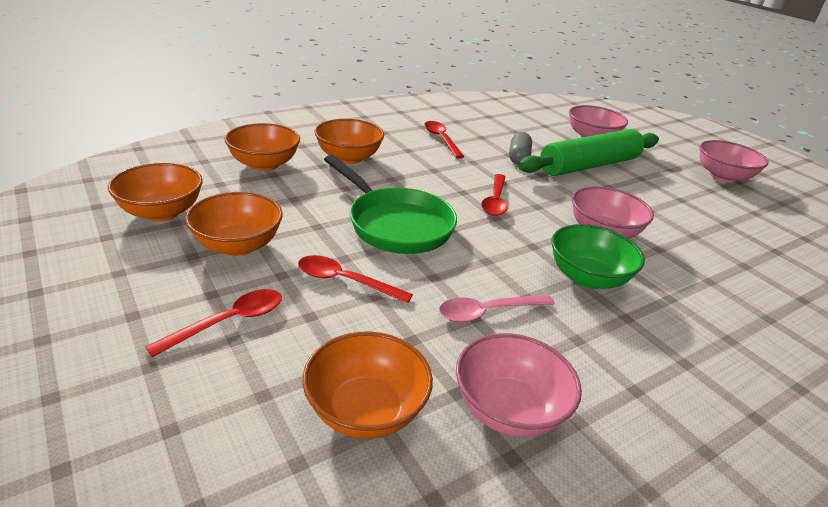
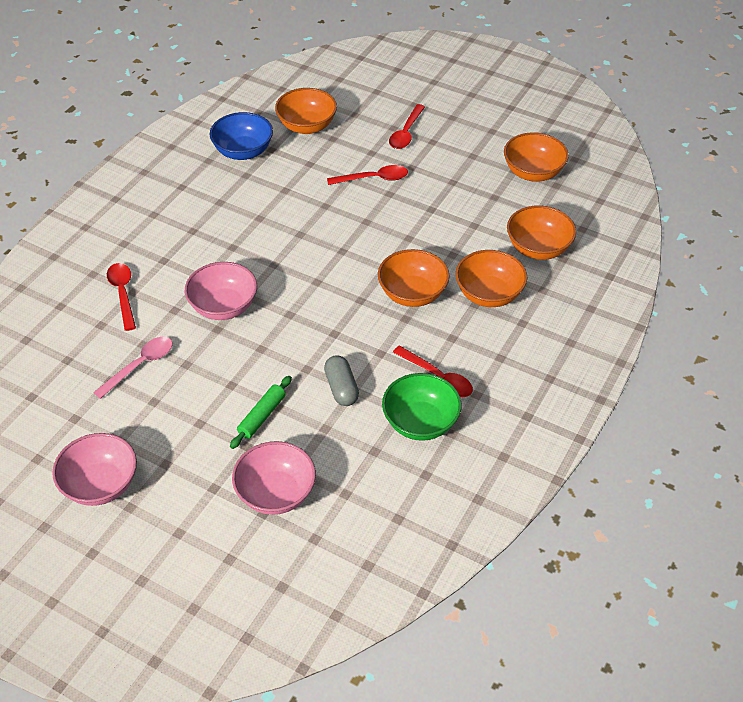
camera: 155 degrees right, 15 degrees up
(238, 245) = (458, 172): orange bowl -> orange bowl (412, 294)
(395, 224) = (383, 236): green pan -> none
(487, 312) = (279, 196): pink spoon -> pink spoon (140, 365)
(495, 201) = (327, 301): red spoon -> red spoon (123, 293)
(508, 409) = (243, 151): pink bowl -> blue bowl
(587, 278) = (225, 251): green bowl -> green bowl (420, 422)
(589, 165) = (262, 416): green rolling pin -> green rolling pin, size x0.45

